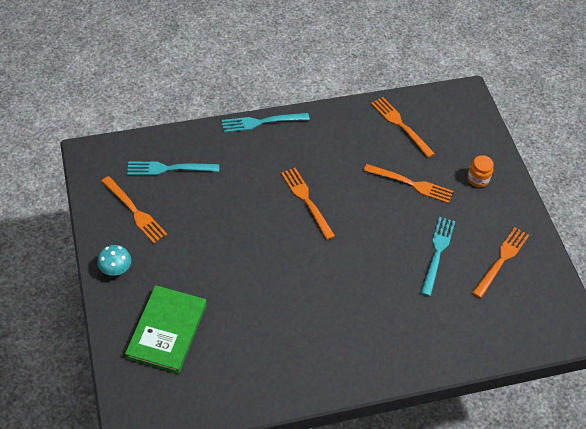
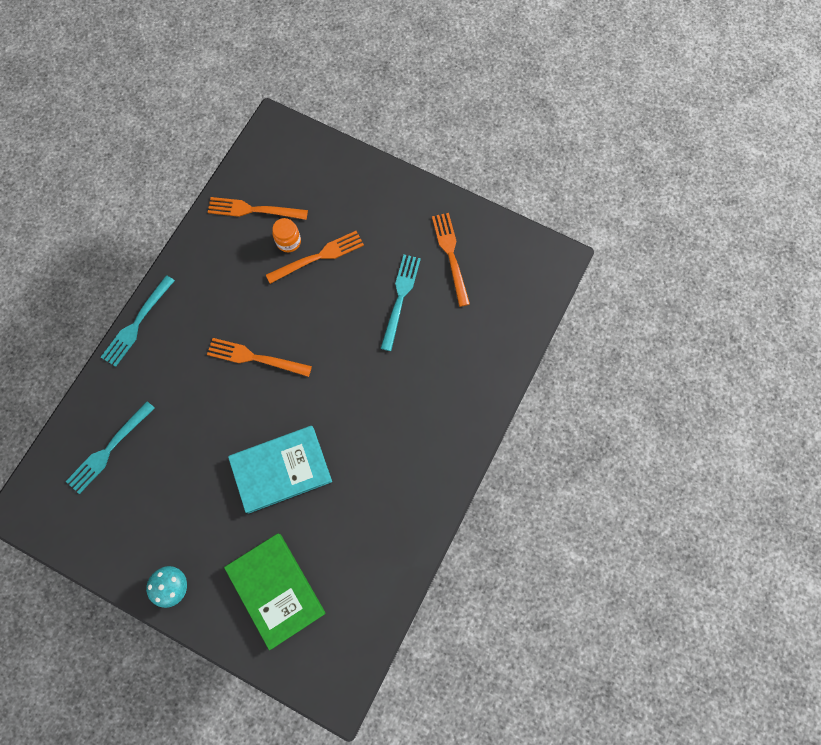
camera: 45 degrees left, 20 degrees up
(135, 211) = (127, 519): orange fork -> none
(249, 272) = (281, 469): none -> turquoise book
(437, 252) = (400, 298): turquoise fork -> turquoise fork turned 45 degrees clockwise
(478, 179) = (363, 200): orange jar -> orange jar (288, 241)

